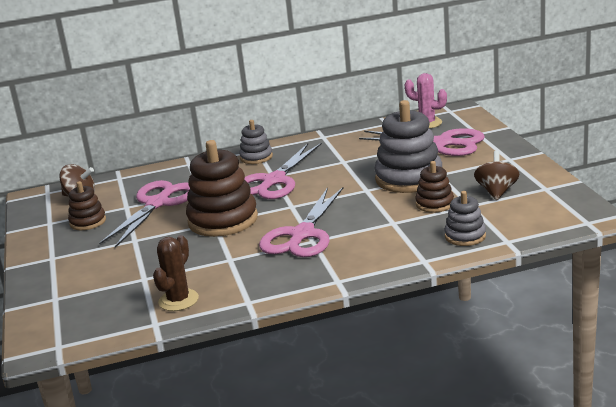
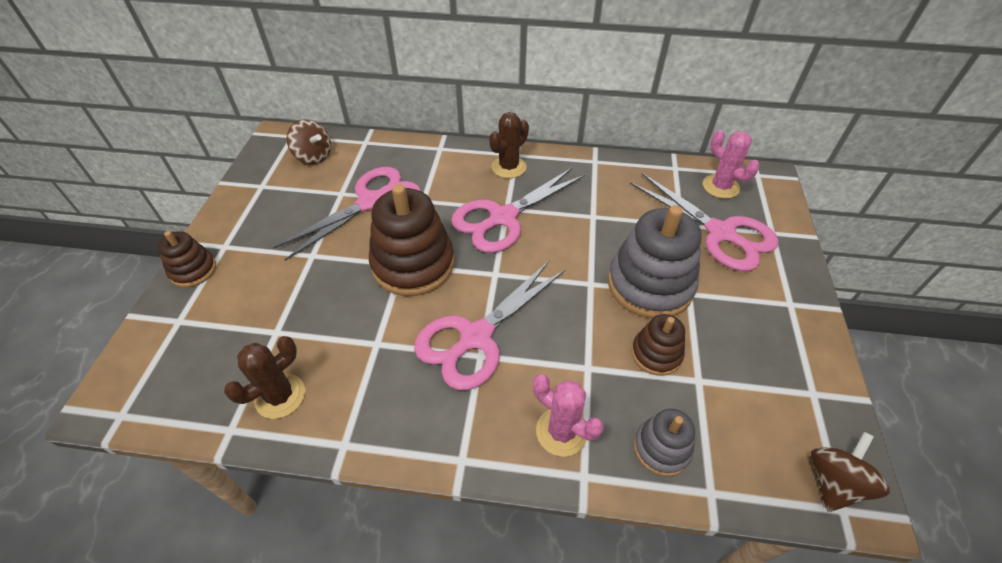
camera: 20 degrees right, 25 degrees up
(88, 222) = (293, 201): brown stacking toy -> brown stacking toy (193, 270)
(256, 157) = (509, 167): grey stacking toy -> brown cactus
(395, 250) = (561, 431): none -> pink cactus
(497, 191) = (745, 367): brown spinning top -> brown spinning top (834, 482)

